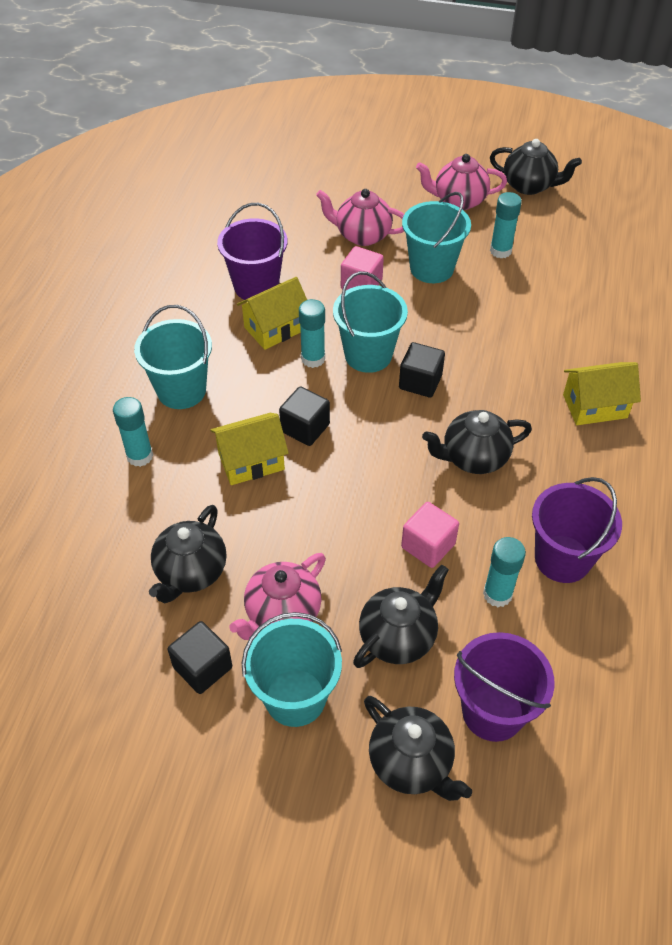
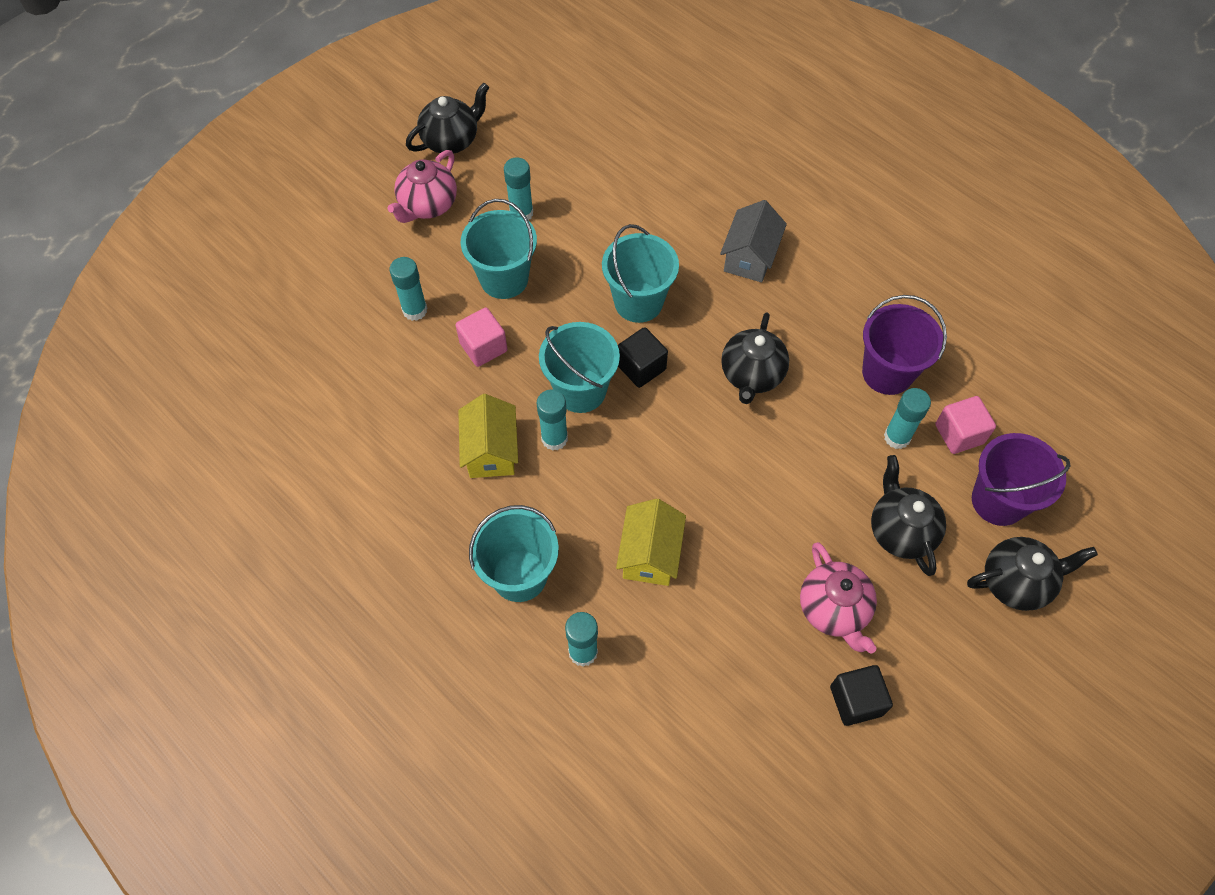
camera: 60 degrees left, 10 degrees up
(191, 572) = (750, 666): black teapot -> none
(256, 286) = (419, 439): purple bucket -> none
(295, 697) = (920, 639): turquoise bucket -> turquoise bucket (638, 302)
(305, 428) = (637, 489): black cube -> none
(362, 235) = (415, 310): pink teapot -> turquoise glue stick
(428, 546) = (823, 460): pink cube -> pink cube (959, 434)
(594, 406) = (749, 257): yellow house -> grey house

